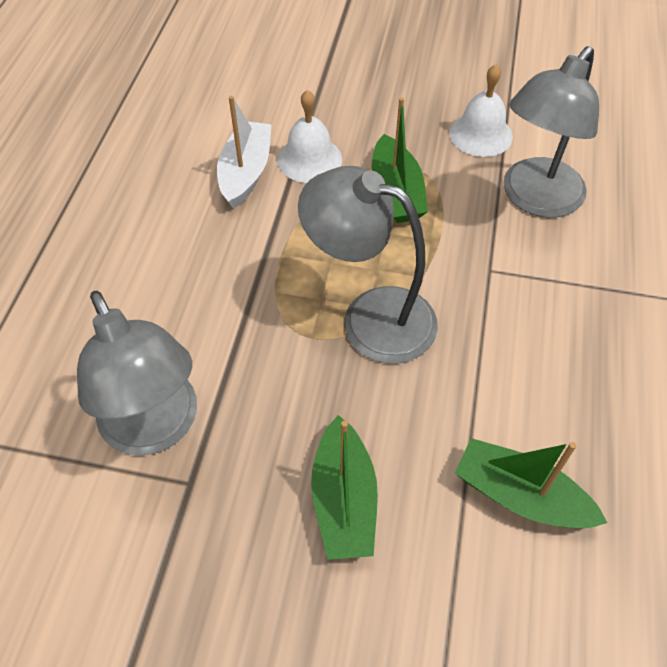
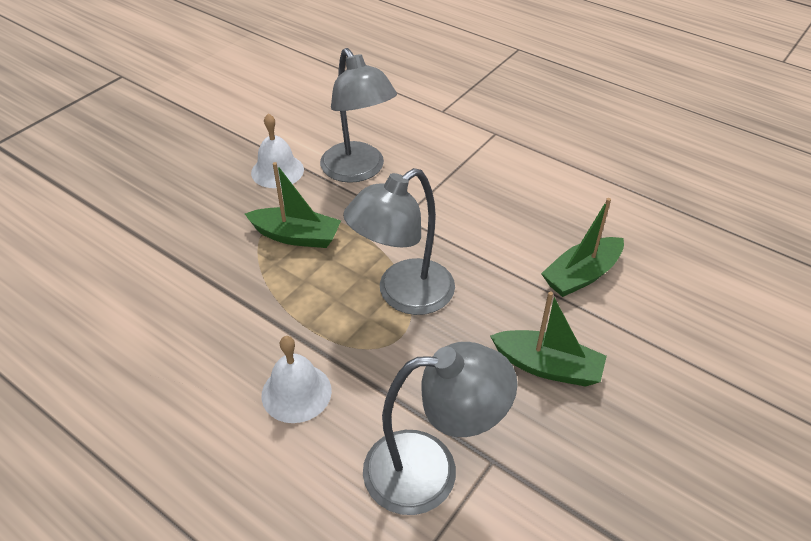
camera: 65 degrees left, 10 degrees down
(246, 172) = (199, 320): white boat -> none
(309, 159) = (219, 274): white bell -> white bell (296, 392)

